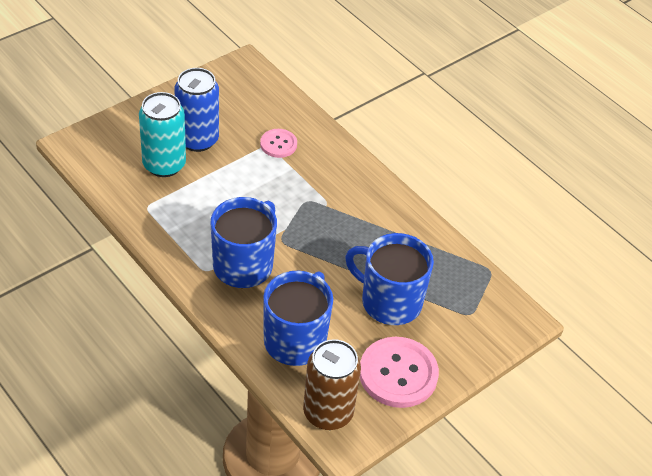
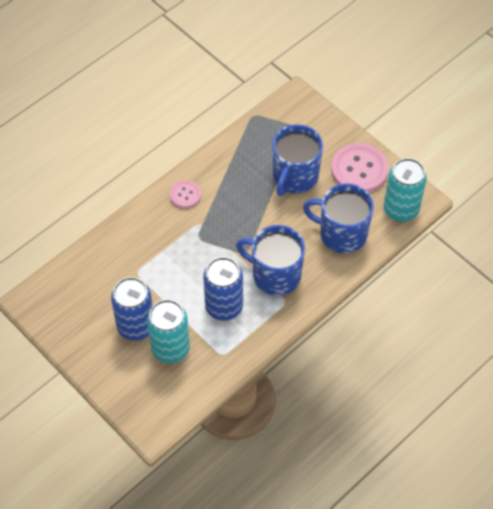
camera: 90 degrees left, 10 degrees up
(208, 214) = (224, 307): none -> blue can
(278, 144) = (135, 263): pink button -> pink button (185, 195)
(328, 412) = (401, 209): brown can -> turquoise can

